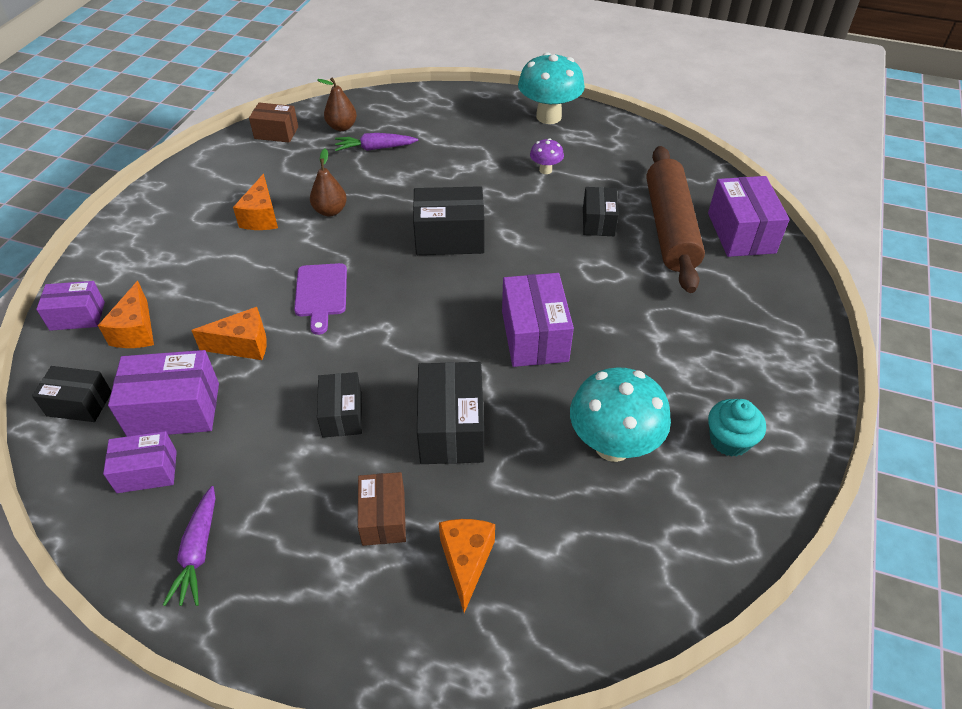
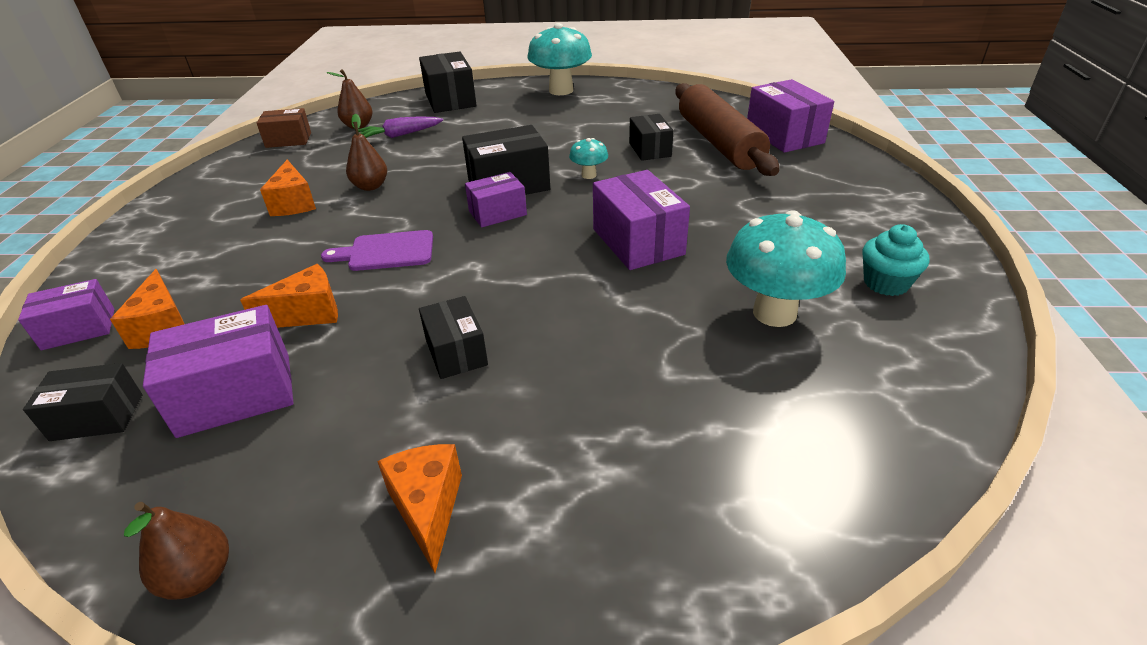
camera: 15 degrees left, 10 degrees down
(123, 552) = (199, 576): none -> brown pear
(147, 472) = (213, 469): purple box -> purple box (497, 213)
(198, 552) = (315, 545): purple carrot -> none
(321, 293) = (386, 252): purple cutting board -> purple cutting board turned 105 degrees clockwise
(383, 518) = (553, 442): brown box -> none
(451, 428) = (591, 337): black box -> black box (450, 100)
(466, 562) = (678, 462): orange cheese -> orange cheese (428, 509)
(526, 243) = (589, 175): none -> turquoise mushroom
(545, 170) = (578, 124): purple mushroom -> none

